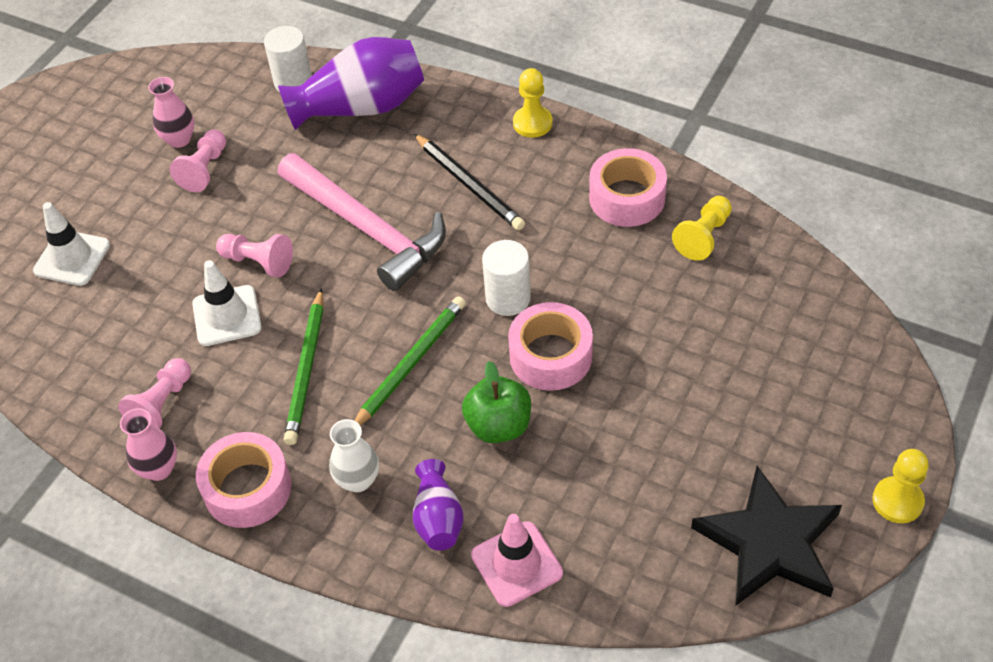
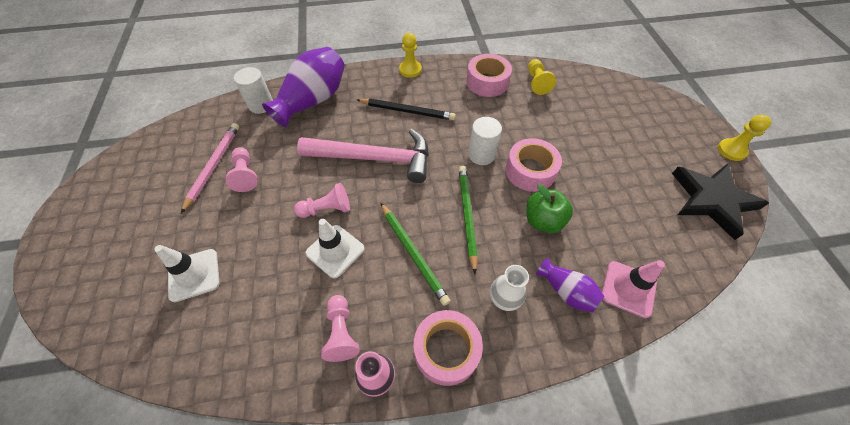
camera: 40 degrees left, 5 degrees up
(179, 139) = (213, 166): pink vase -> pink pencil

